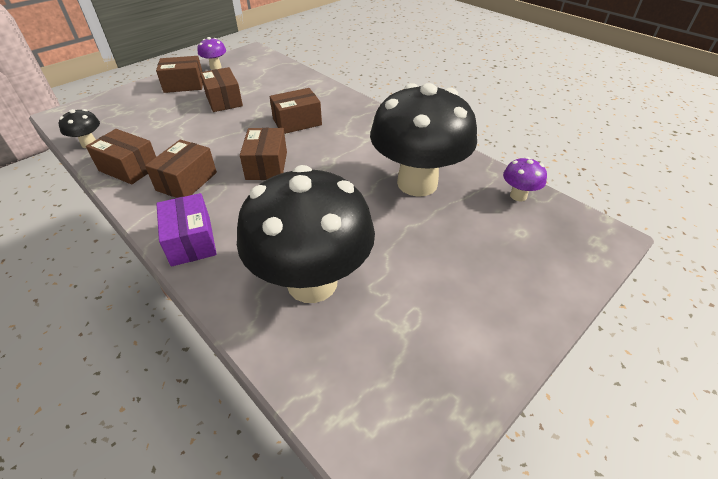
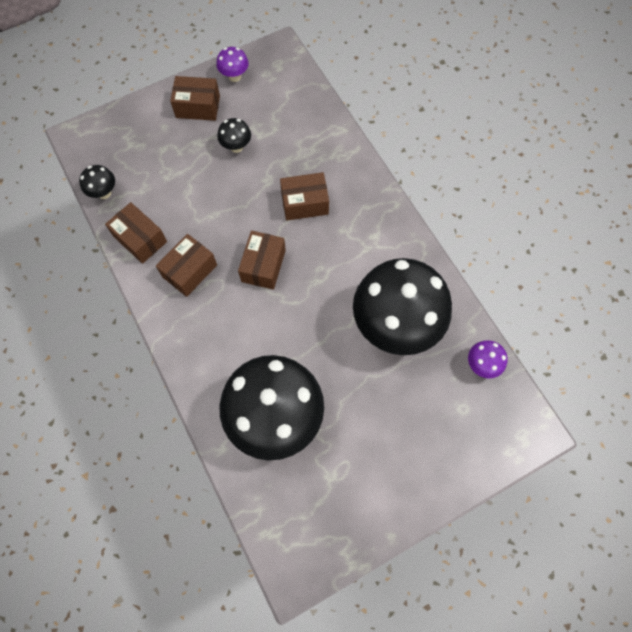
camera: 15 degrees right, 25 degrees up
(191, 241) = (188, 348): purple box -> none
(224, 100) = (236, 146): brown box -> black mushroom

